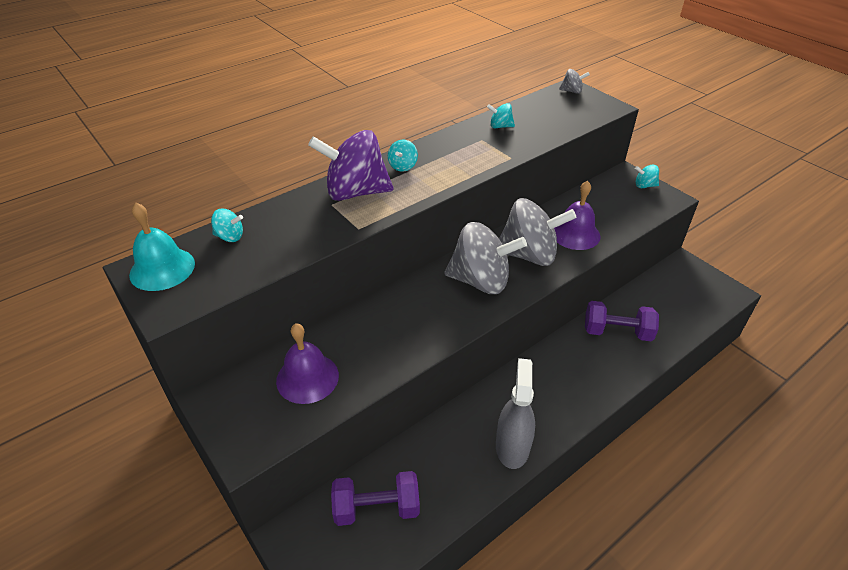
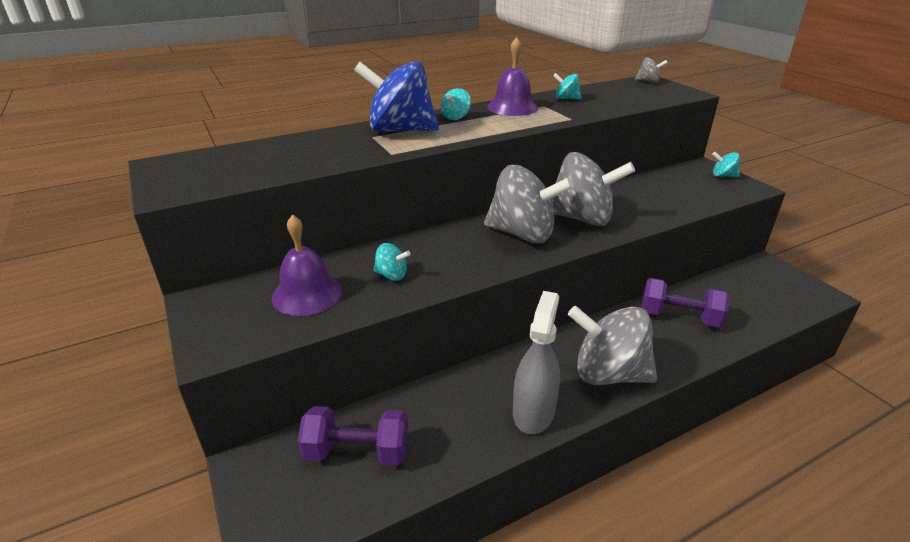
camera: 10 degrees right, 10 degrees down
(162, 269) = (182, 165): turquoise bell -> none
(230, 237) = (260, 150): turquoise spinning top -> turquoise spinning top (391, 275)
(355, 192) = (400, 130): purple spinning top -> blue spinning top
(566, 399) = (608, 373): none -> grey spinning top
(575, 234) = (637, 206): purple bell -> purple bell (512, 107)

